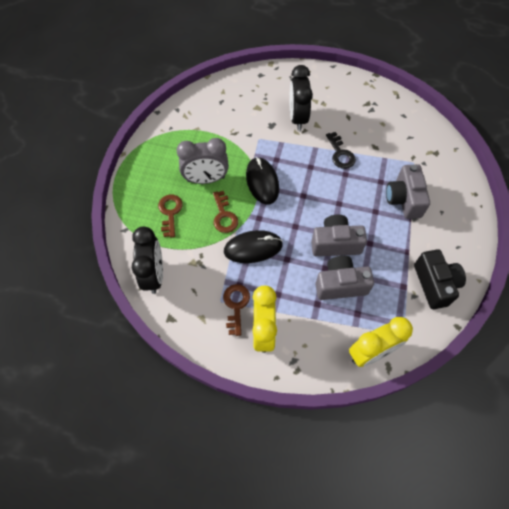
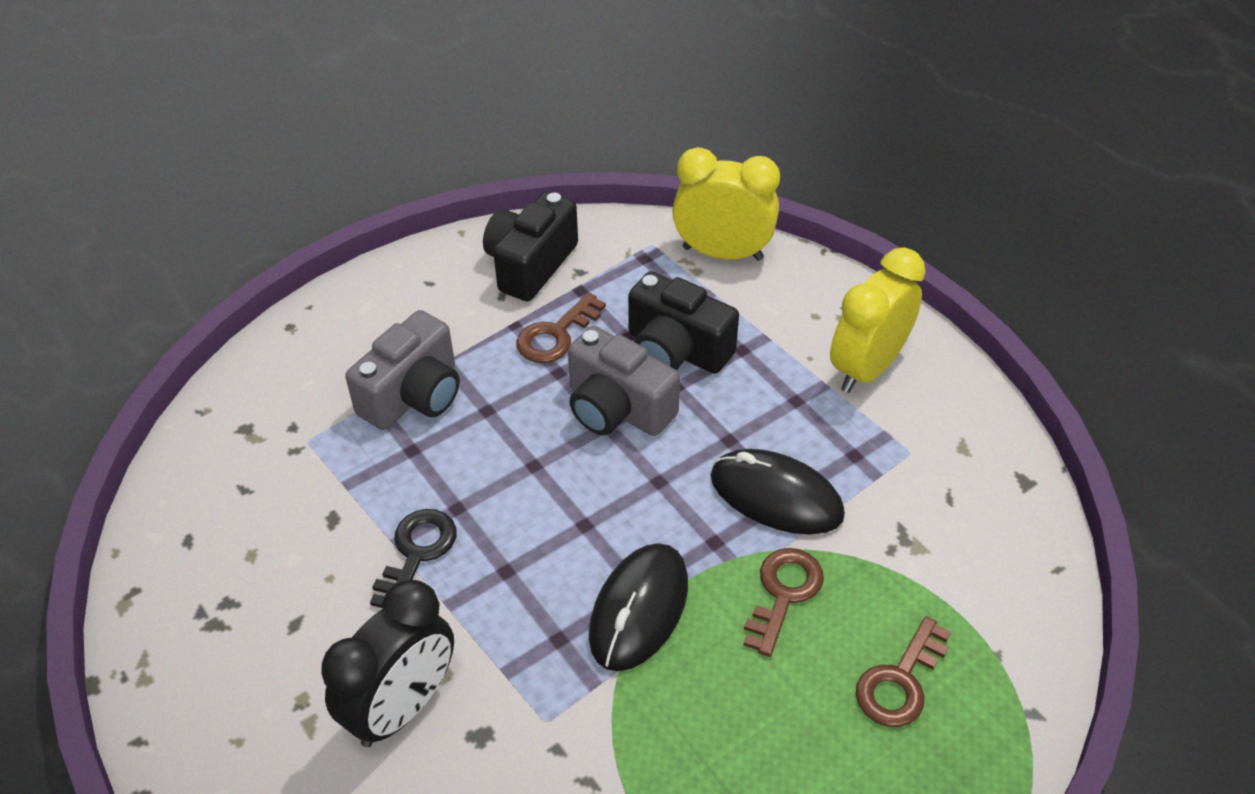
camera: 140 degrees left, 15 degrees down
(154, 275) = (1015, 574): black clock -> none
(206, 179) = (759, 705): grey clock -> none
(236, 305) = (886, 428): brown key -> brown key (556, 335)
(340, 284) = (676, 350): grey camera -> black camera

